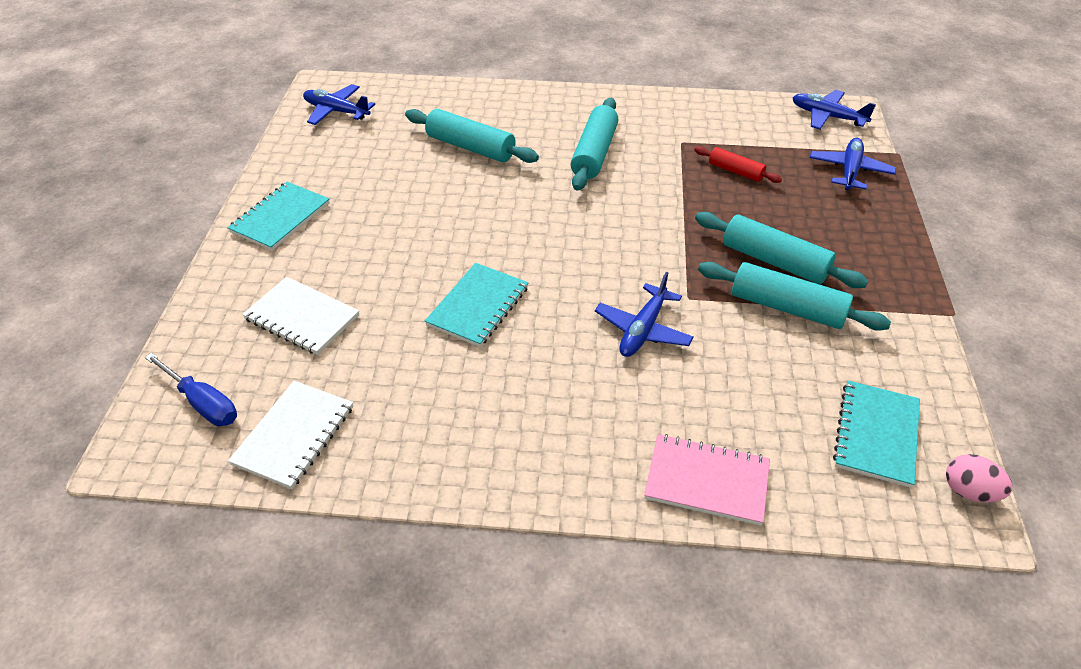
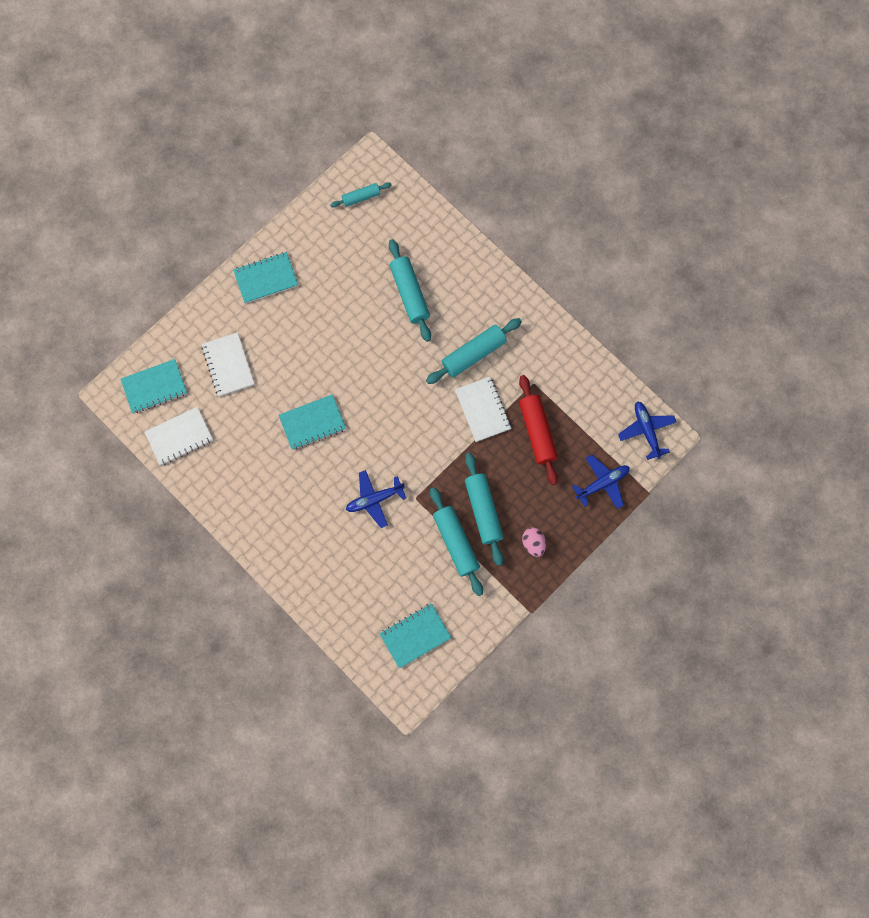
camera: 40 degrees right, 30 degrees up
(203, 403) = (154, 387): blue screwdriver -> turquoise notebook
(336, 111) = (361, 197): blue plane -> turquoise rolling pin
(659, 186) = (483, 410): none -> white notebook
(706, 481) = (322, 596): pink notebook -> none
(735, 171) = (537, 432): red rolling pin -> red rolling pin, size x1.70
(969, 491) = (421, 689): pink egg -> pink egg (533, 543)

